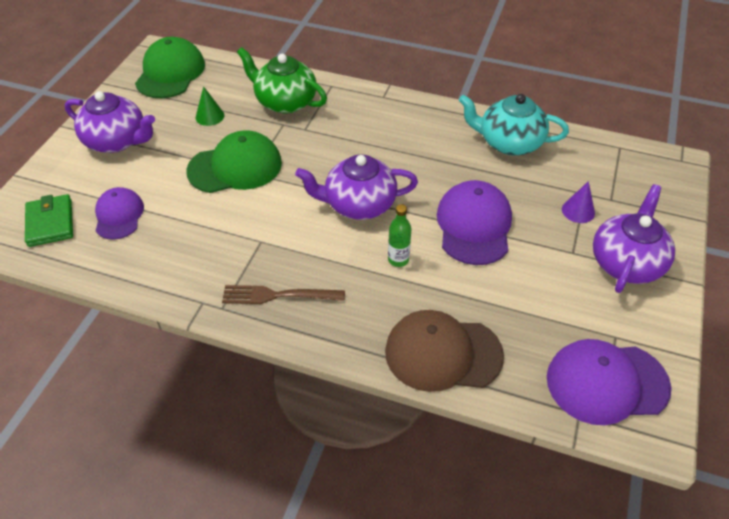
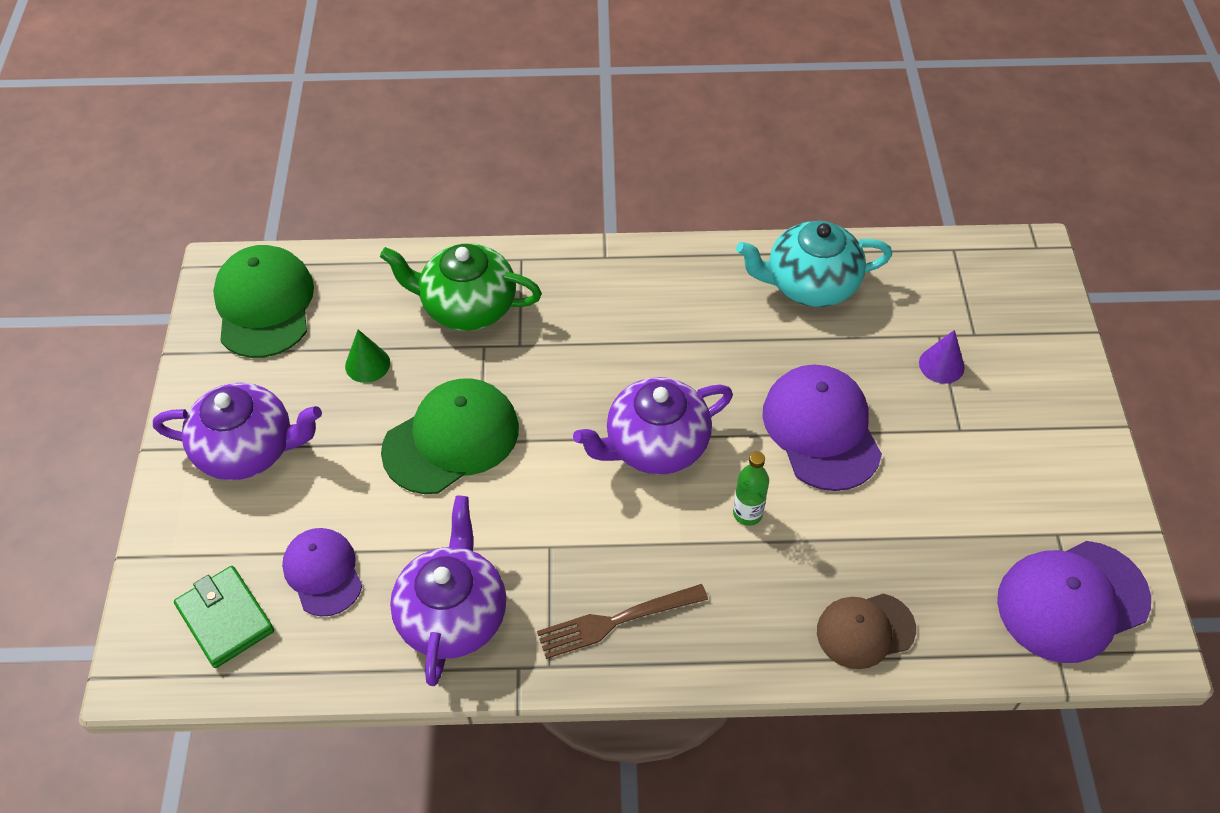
camera: 20 degrees left, 5 degrees up
(443, 353) = (865, 630): brown cap -> brown cap, size x0.63
(626, 262) = (1029, 423): purple teapot -> purple teapot (453, 614)

